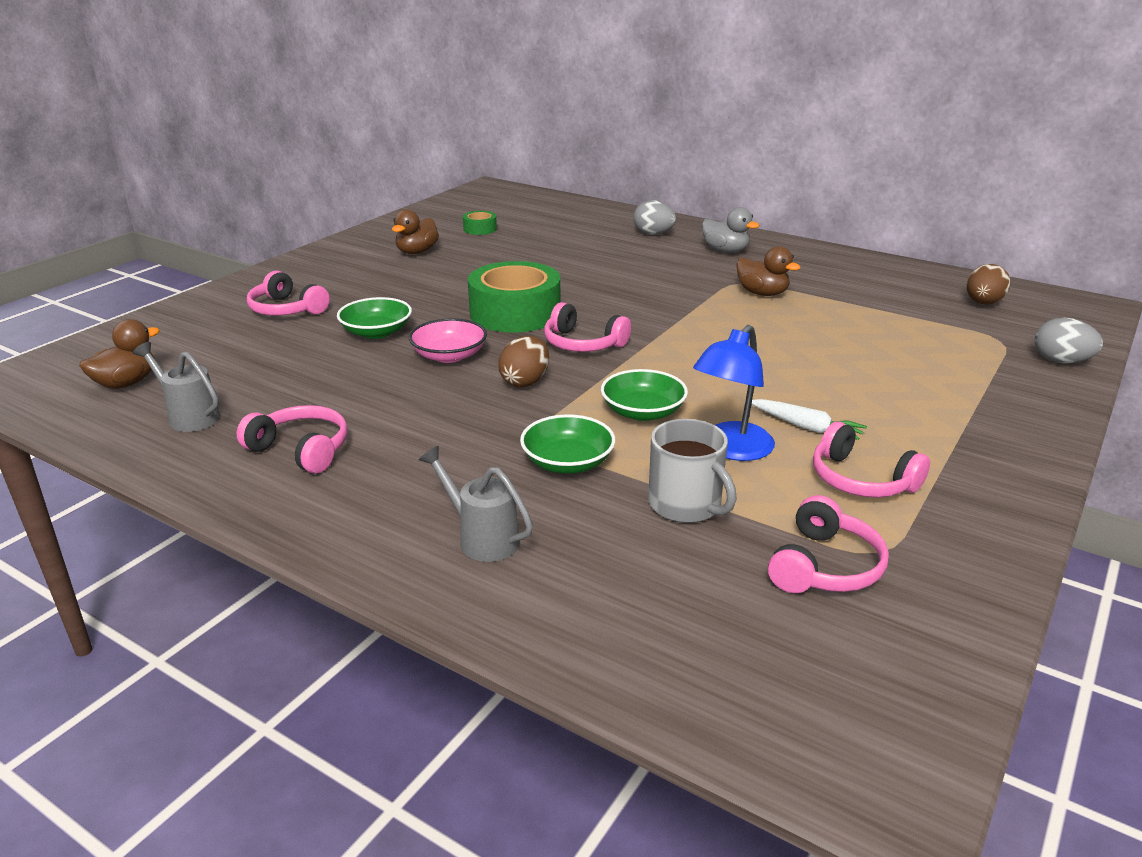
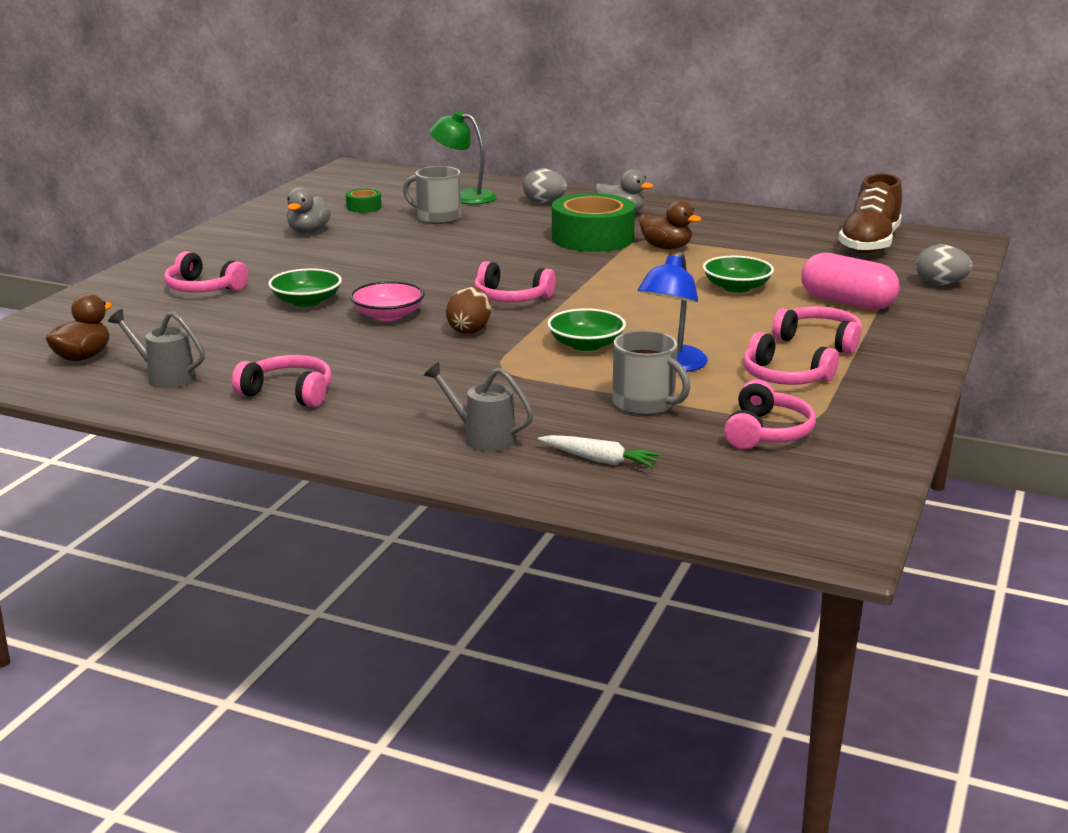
camera: 10 degrees left, 5 degrees down
(417, 252) = (308, 231): brown duck -> grey duck
(515, 313) = (435, 277): green tape -> green tape (592, 238)
(544, 244) = (437, 217): none -> grey mug
(567, 462) = (533, 384): green bowl -> green bowl (736, 287)
(579, 223) = (464, 197): none -> green lamp
(806, 427) = (731, 345): white carrot -> white carrot (600, 460)
(911, 429) = (819, 340): none -> pink headphones
(949, 378) = (847, 302): none -> pink capsule
(983, 303) = (869, 244): brown egg -> brown shoe

